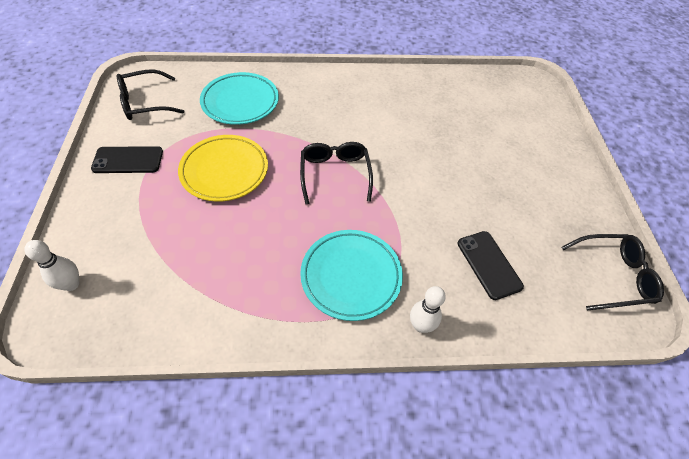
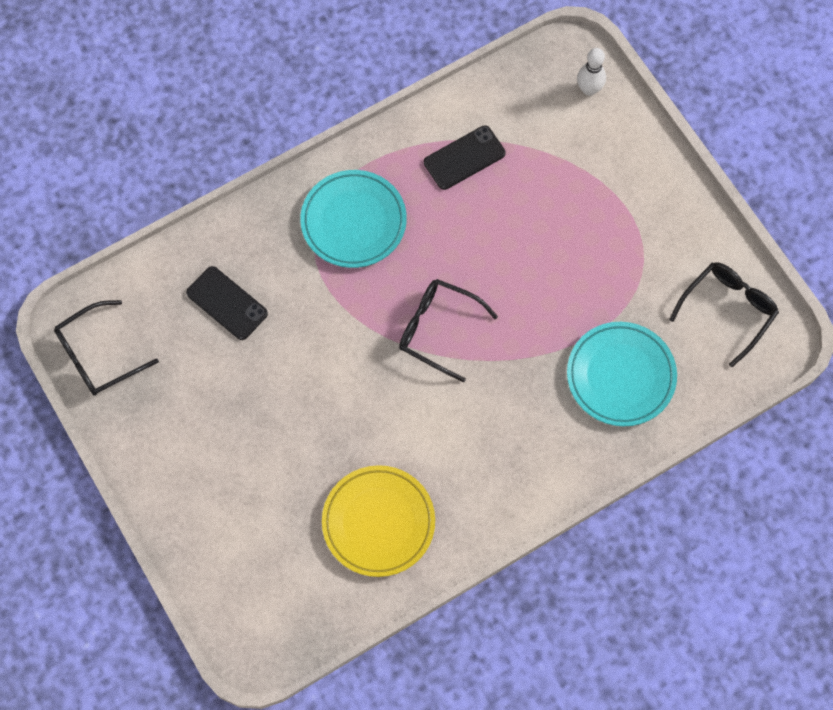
camera: 155 degrees right, 15 degrees up
(128, 160) = (667, 226): black phone -> black phone (464, 158)
(224, 171) = (557, 269): yellow plate -> yellow plate (378, 522)
(335, 174) = (438, 330): black glasses -> black glasses turned 150 degrees clockwise
(421, 325) = (268, 209): white bowling pin -> none

